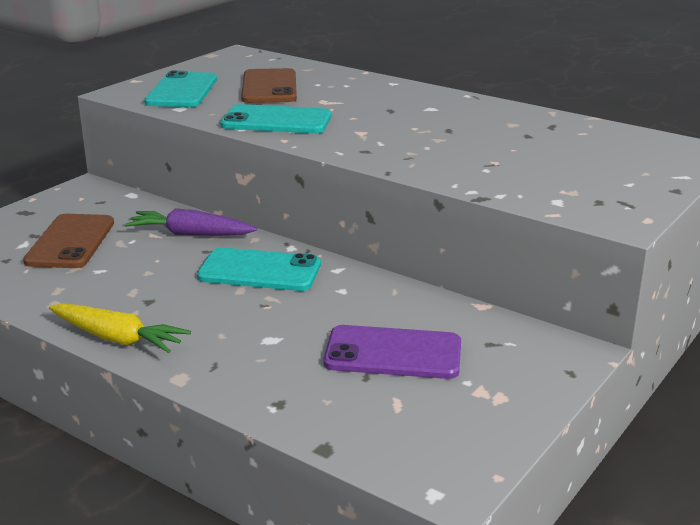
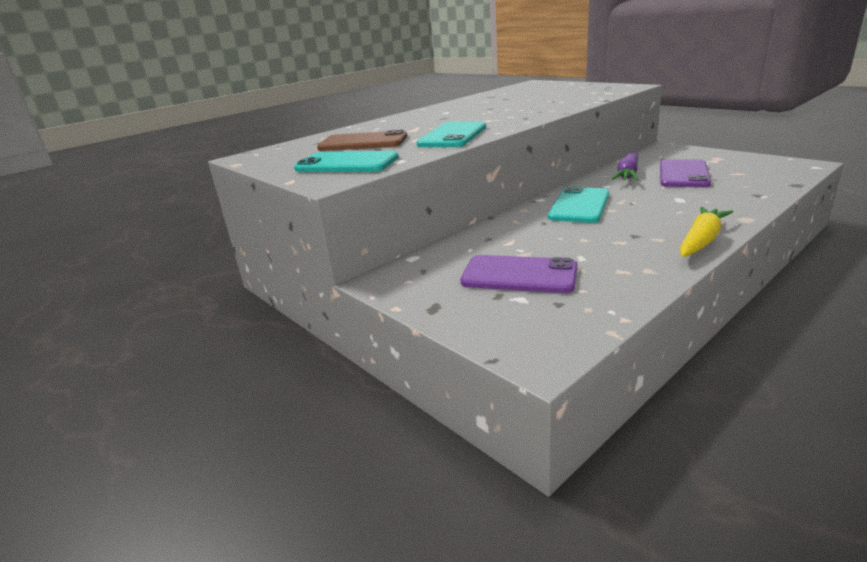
camera: 75 degrees left, 0 degrees up
(71, 242) = (519, 275): brown phone -> purple phone
(190, 234) = (511, 229): purple carrot -> purple carrot (627, 174)

